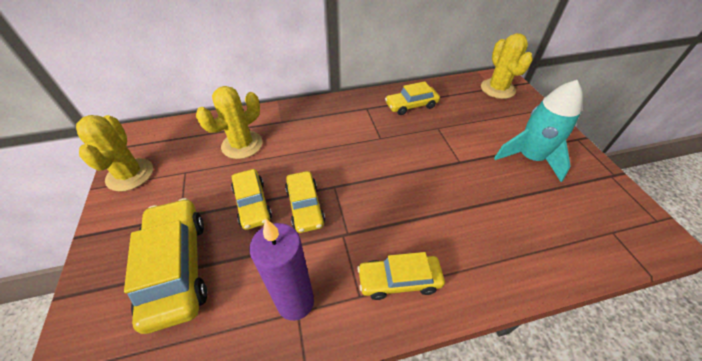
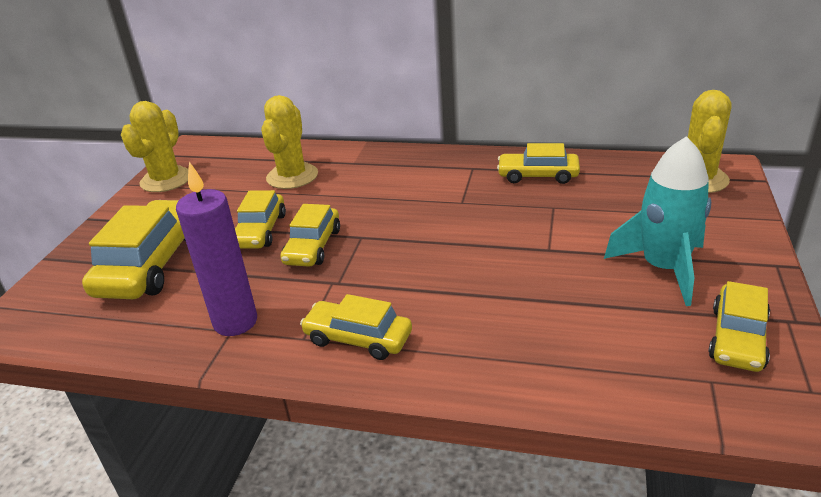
camera: 30 degrees right, 15 degrees down
(242, 145) = (292, 176): yellow cactus -> yellow cactus turned 60 degrees counterclockwise
(600, 196) = (737, 338): none -> yellow car

